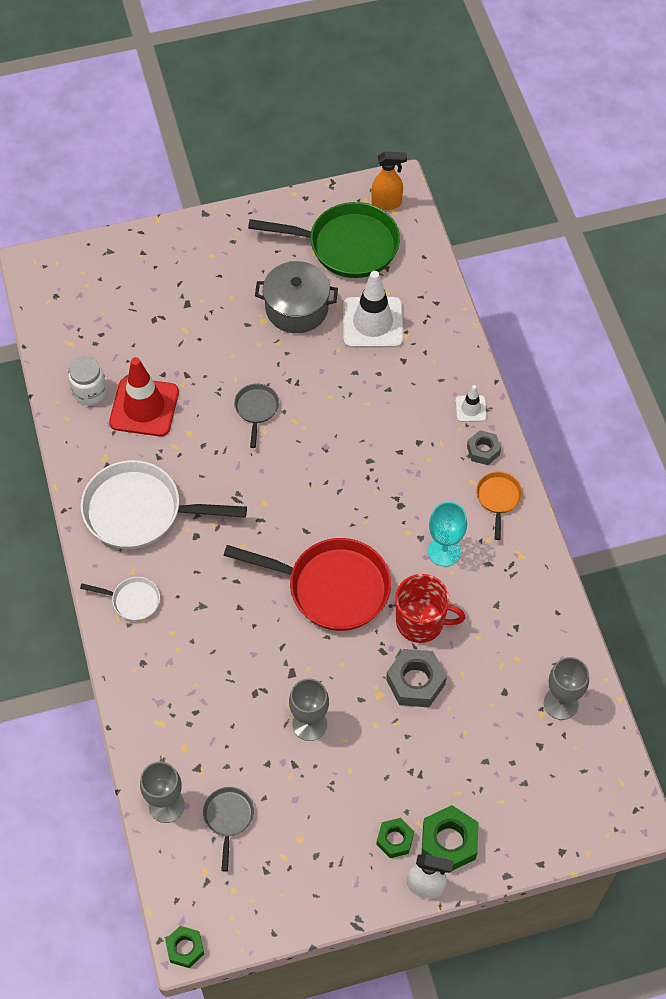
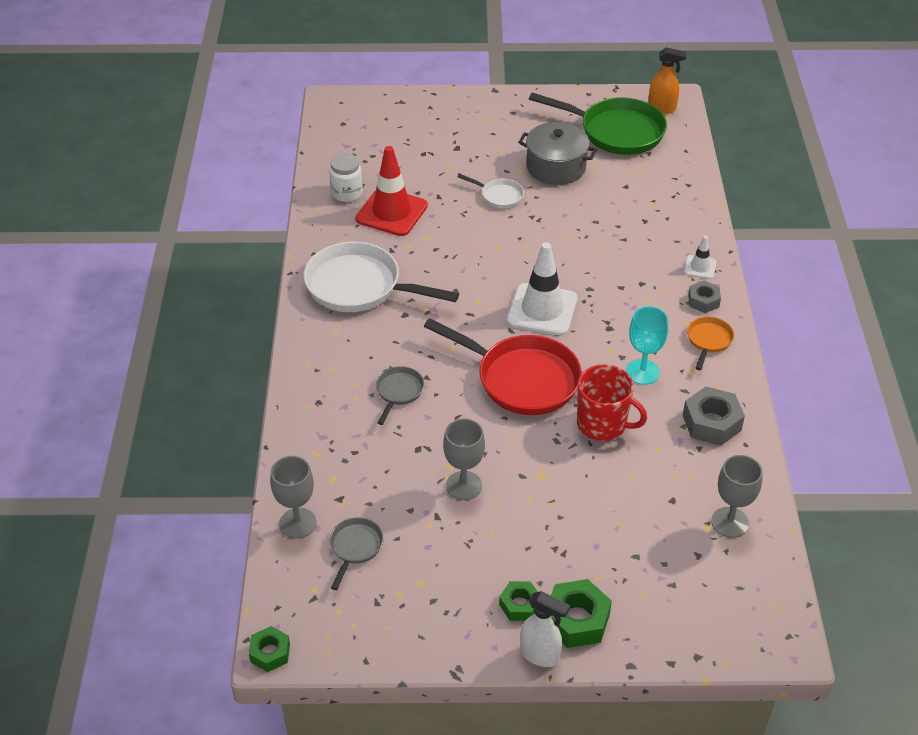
camera: 15 degrees right, 15 degrees down
(133, 600) = (327, 352): white pan -> white pan (499, 196)
(256, 409) = (494, 232): grey pan -> grey pan (398, 392)
(373, 323) = (623, 189): white traffic cone -> white traffic cone (542, 310)
(415, 682) = (582, 472): grey nut -> grey nut (711, 423)

